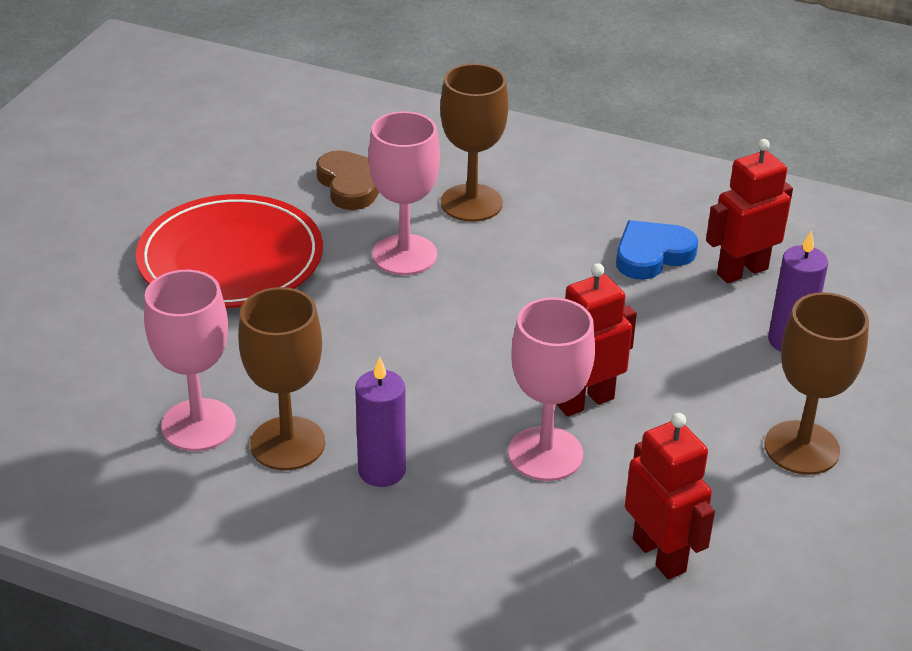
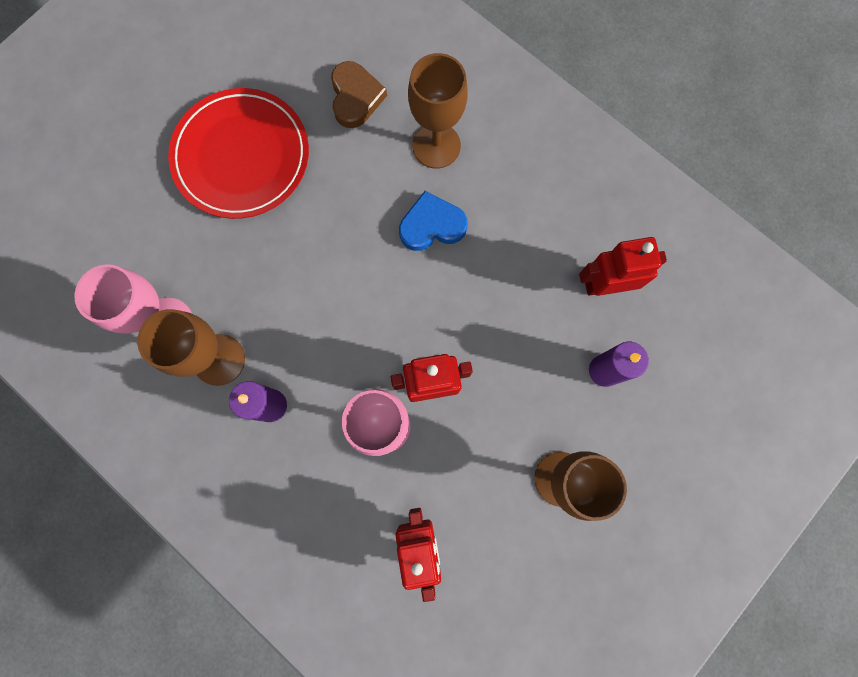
camera: 20 degrees right, 40 degrees up
(404, 255) = (365, 190): pink goblet -> none
(652, 254) = (546, 246): blue heart -> blue heart (432, 225)

